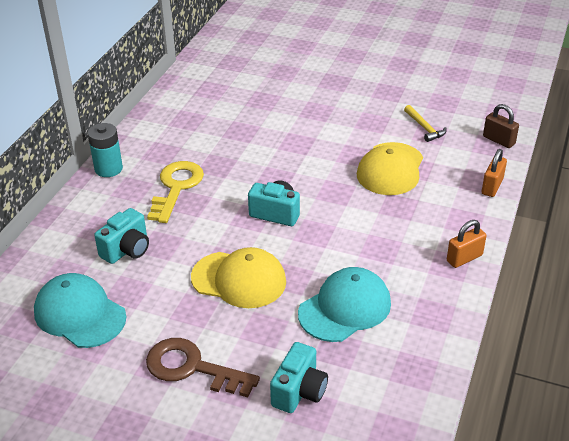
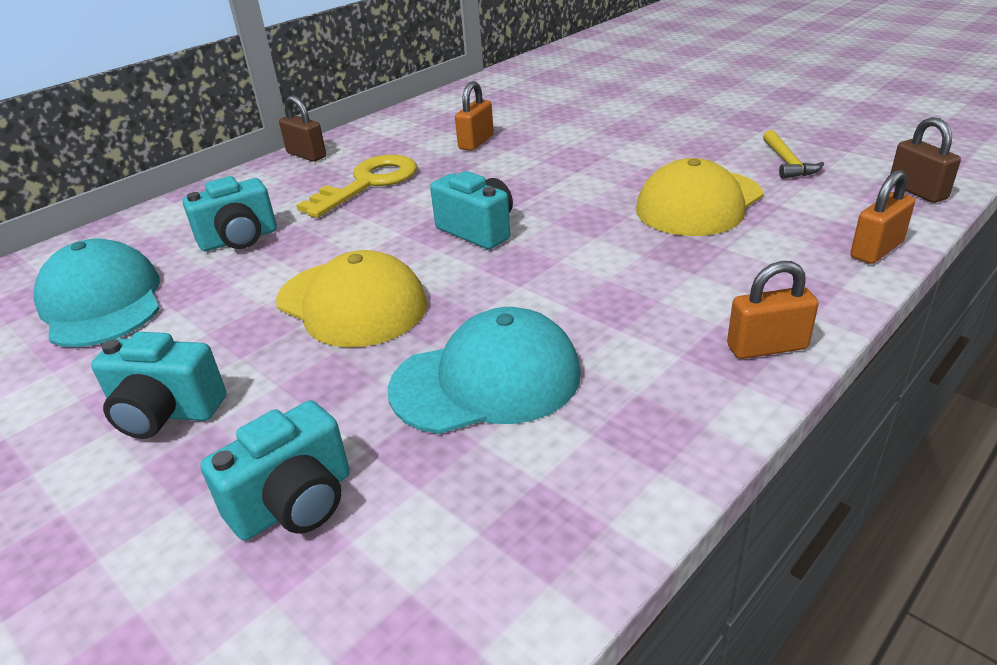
camera: 25 degrees right, 5 degrees down
(108, 169) = (306, 155): turquoise battery -> brown padlock
(193, 368) = (166, 413): brown key -> turquoise camera
(223, 138) = (476, 142): none -> orange padlock

